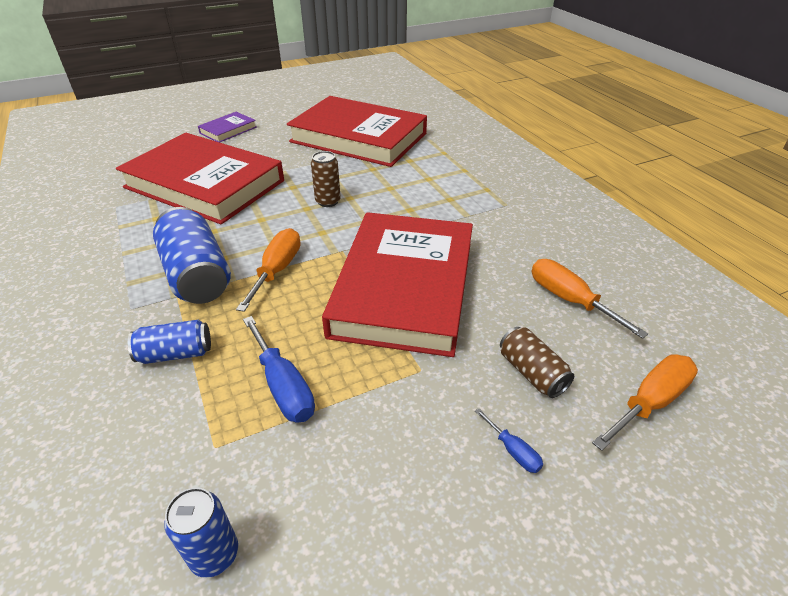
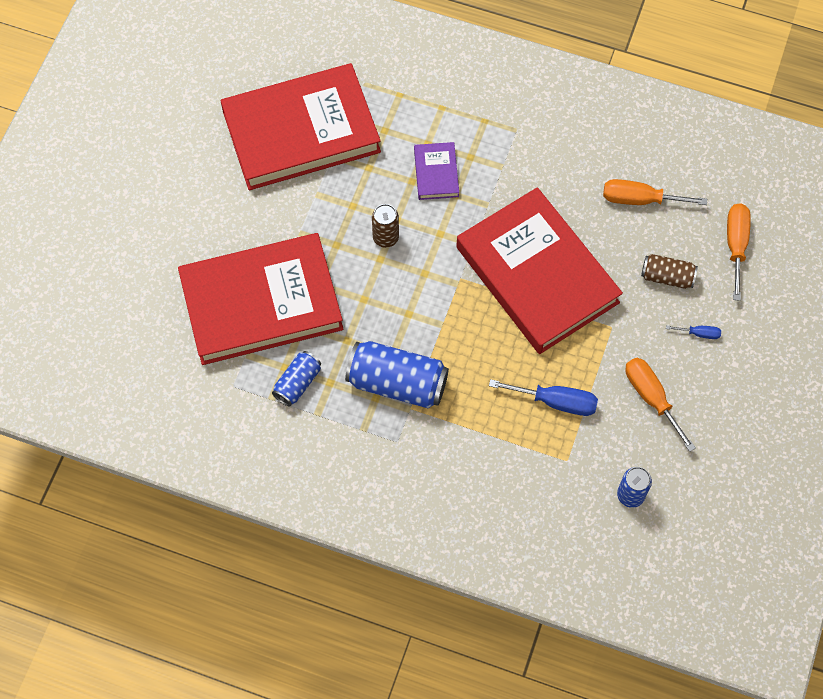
camera: 45 degrees left, 25 degrees up
(176, 353) = (472, 439): blue can -> blue can (297, 383)
(228, 130) = (165, 220): purple book -> purple book (436, 173)
(277, 270) = (442, 332): orange screwdriver -> orange screwdriver (651, 398)

